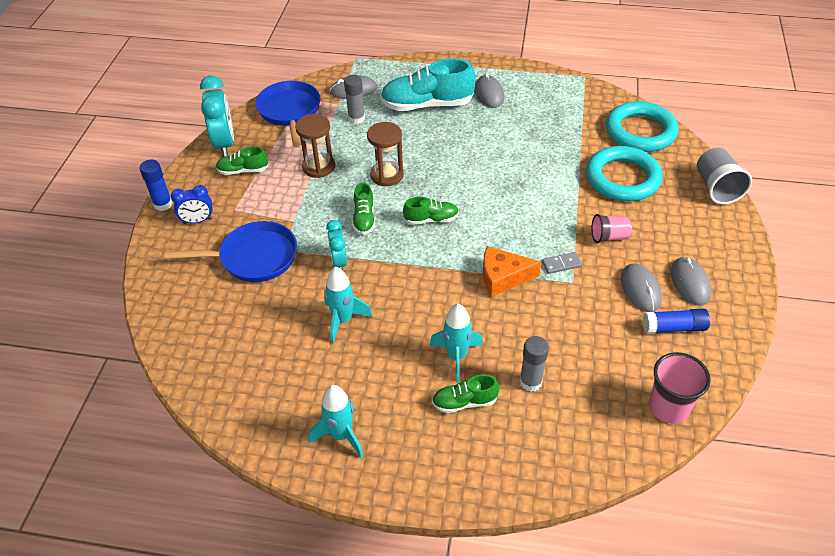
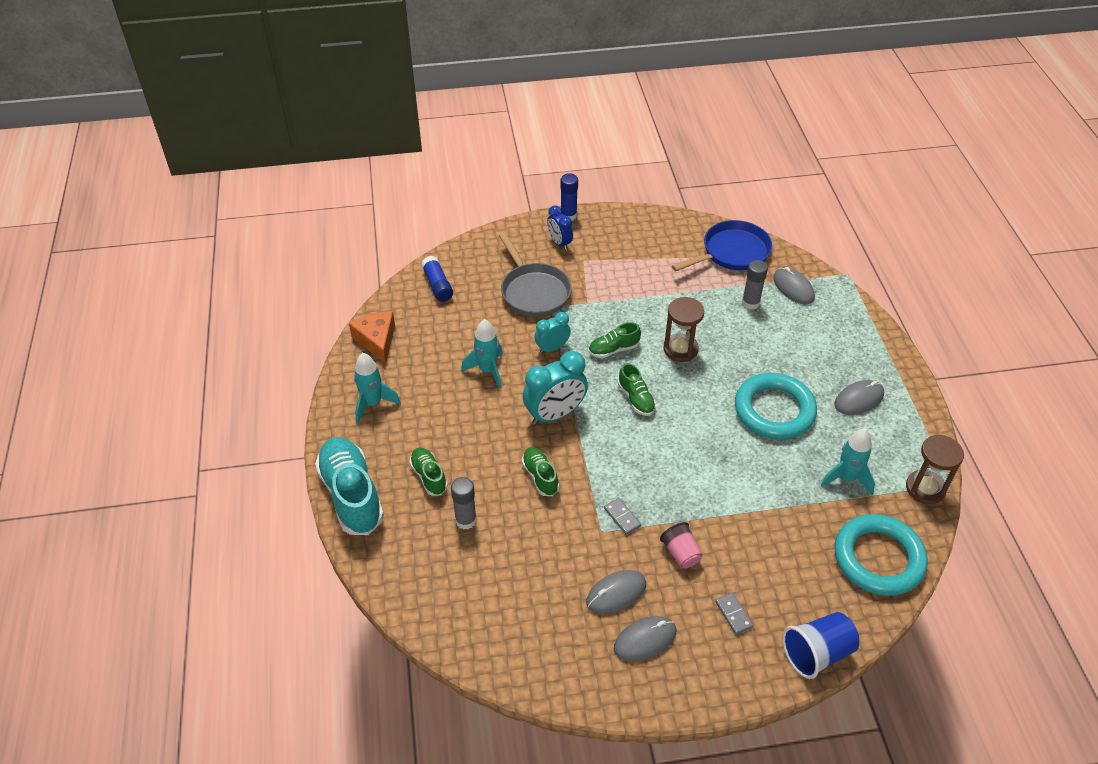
camera: 70 degrees right, 0 degrees up
(225, 143) = (662, 225): turquoise clock -> turquoise clock (555, 414)
(243, 170) = (634, 249): green shoe -> green shoe (540, 476)
(253, 257) = (533, 291): blue pan -> grey pan
(318, 167) = (666, 297): brown hourglass -> brown hourglass (925, 488)
(427, 105) = (806, 351): turquoise shoe -> turquoise shoe (351, 495)
(456, 356) = (476, 459): turquoise rocket -> turquoise rocket (846, 478)
(503, 277) = (584, 472): orange cheese -> orange cheese (376, 340)
(622, 178) = (782, 552): turquoise ring -> turquoise ring (774, 410)
(668, 407) = (472, 638): pink cup -> none
(674, 223) = (733, 614): none -> grey domino
(674, 327) = (574, 631): blue glue stick -> blue glue stick (437, 285)
(716, 188) = (817, 653): grey cup -> blue cup

